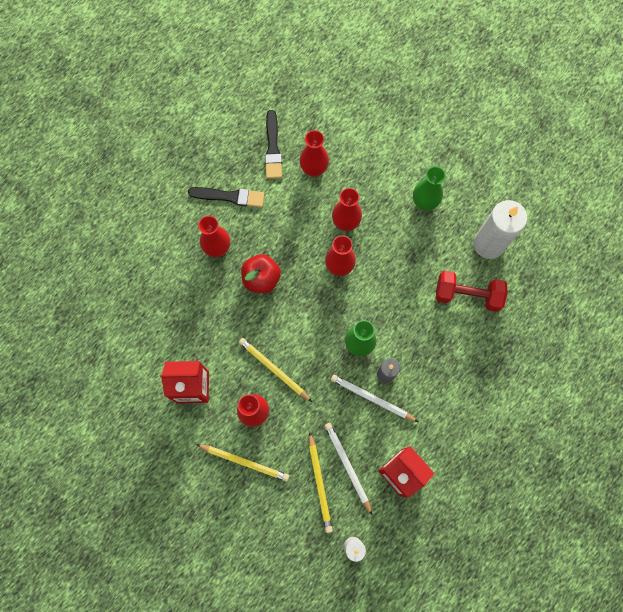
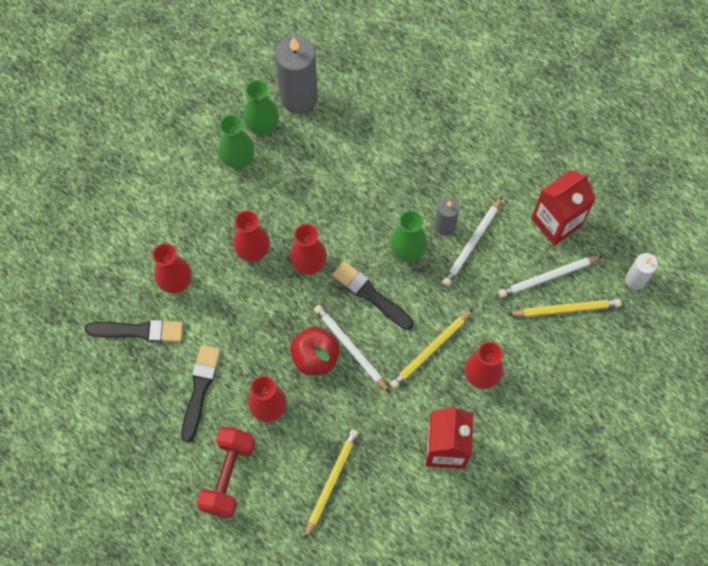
camera: 85 degrees left, 5 degrees down
(244, 462) = (539, 391): yellow pencil -> yellow pencil (331, 481)
(271, 305) = (350, 348): none -> white pencil
(317, 318) = (371, 295): none -> black brush
(457, 218) = (262, 127): none -> green vase
(467, 295) = (358, 128): red dumbbell -> red dumbbell (228, 476)
(488, 244) = (299, 97): white candle -> grey candle

